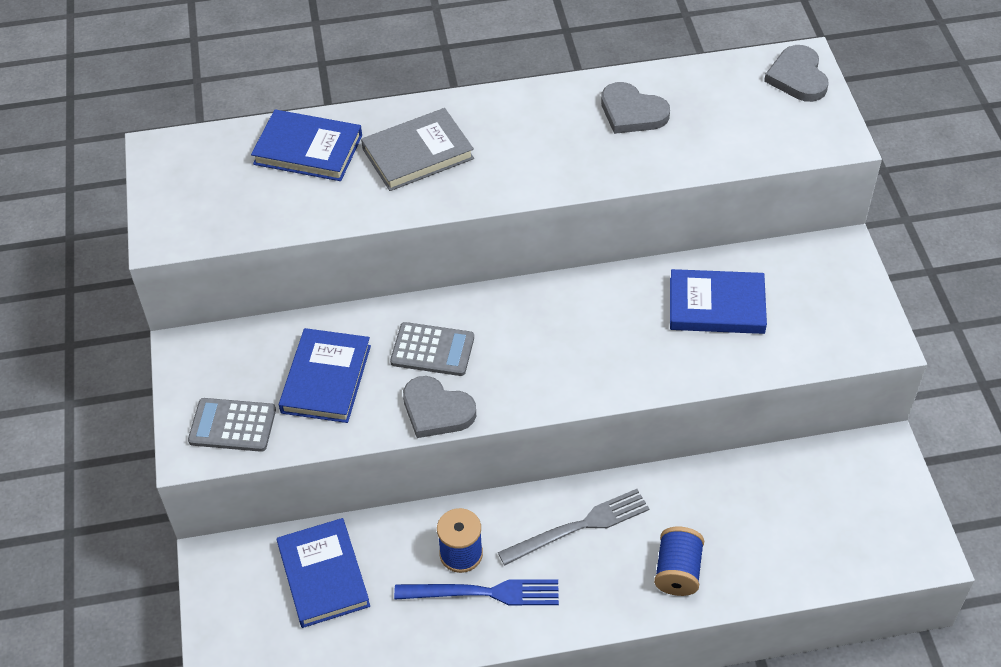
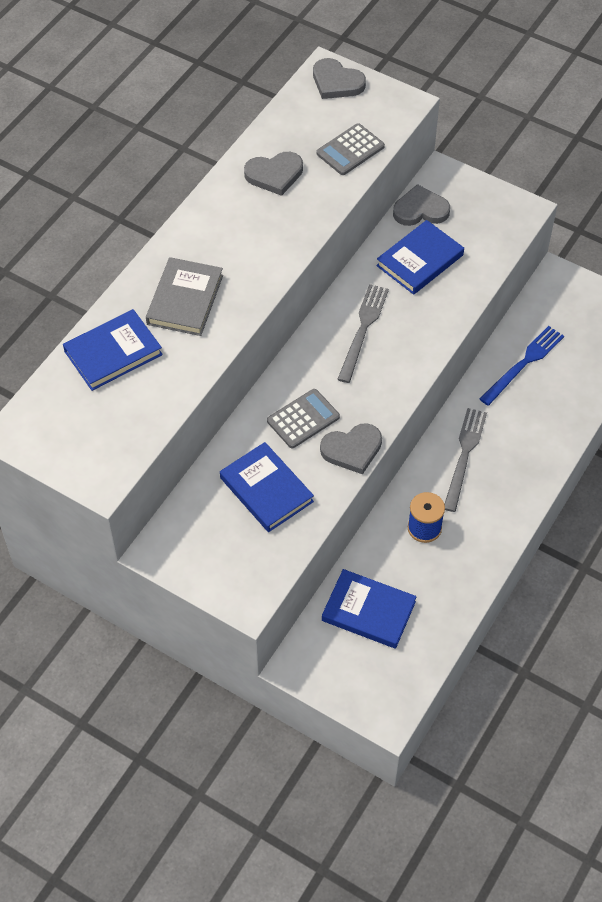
camera: 50 degrees left, 5 degrees up
(232, 425) = (250, 565): grey calculator -> grey calculator (350, 150)
(483, 593) = (462, 536): blue fork -> blue fork (523, 363)
(584, 321) = (363, 329): none -> grey fork
(677, 571) = (540, 432): blue spool -> none
(778, 264) = (420, 210): none -> grey heart

